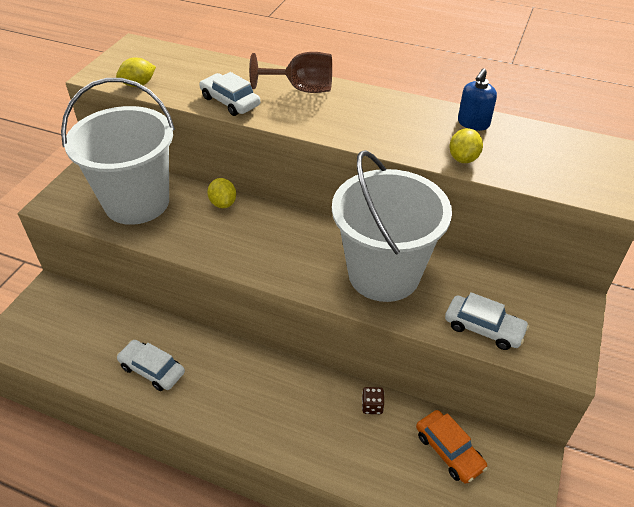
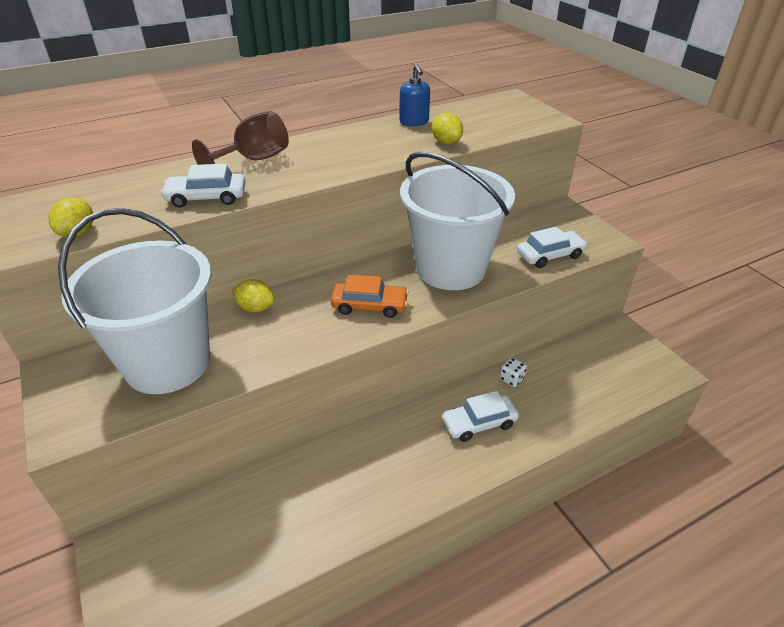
camera: 50 degrees left, 5 degrees down
(152, 370) = (330, 505): white car -> white car (479, 423)
(372, 406) = (511, 379): brown dice -> white dice
(449, 451) = (584, 363): orange car -> orange car (369, 305)

